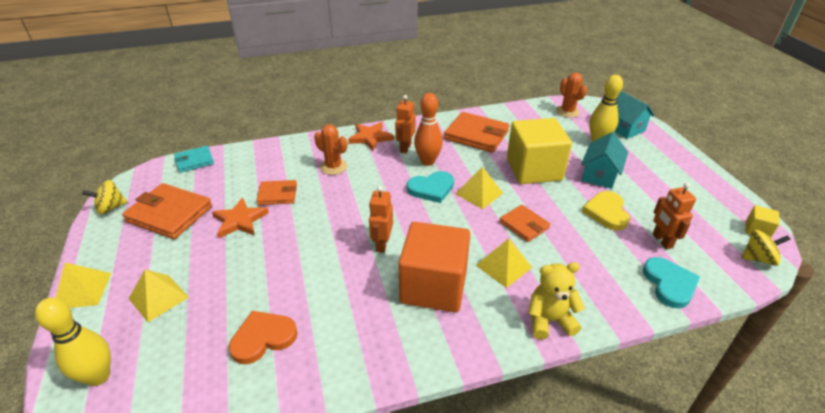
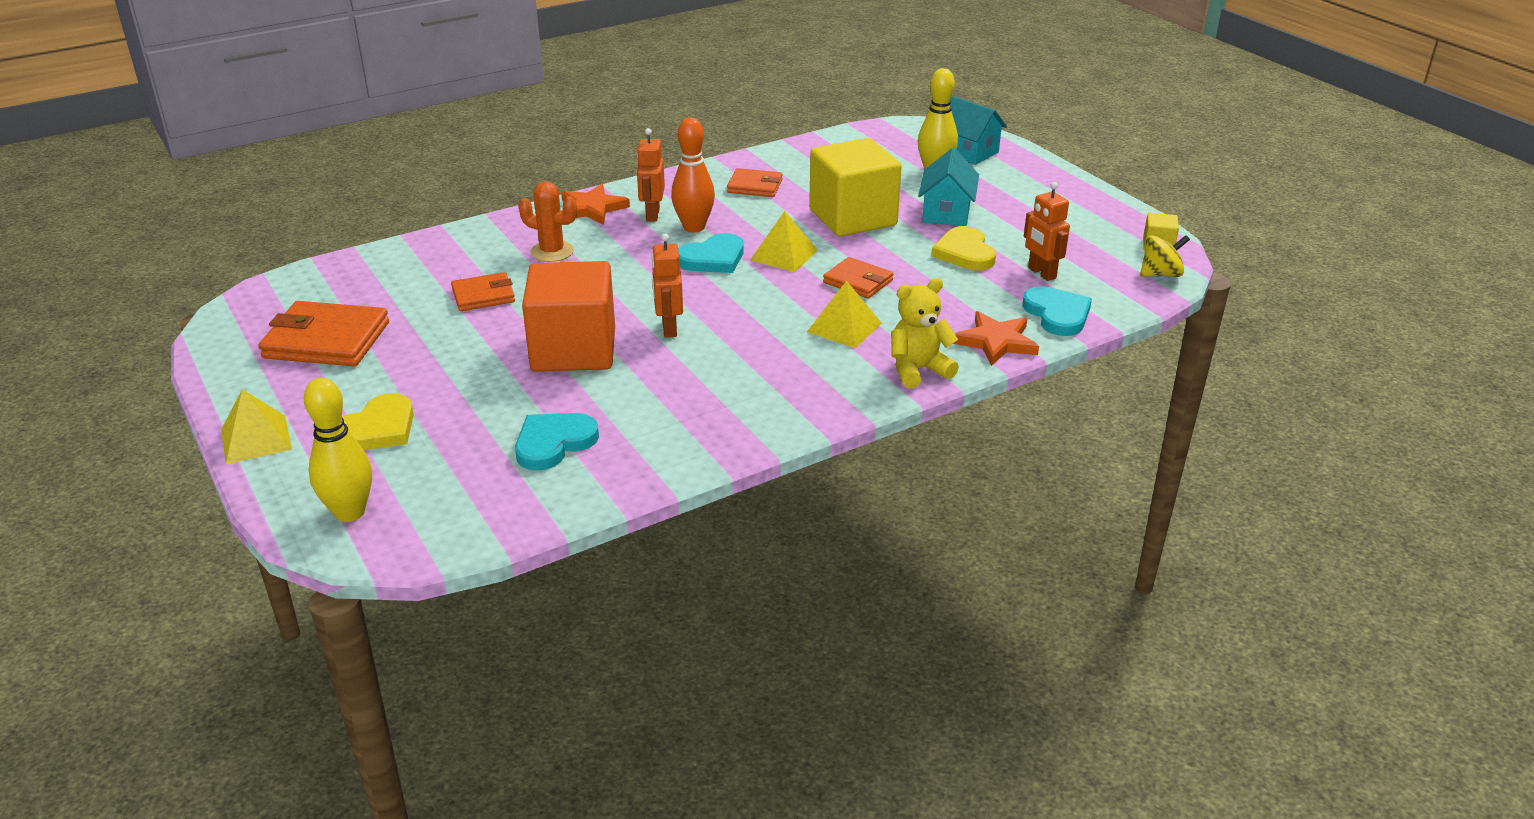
camera: 15 degrees left, 5 degrees down
(111, 208) = (224, 346): yellow spinning top -> none
(158, 298) = (377, 429): yellow pyramid -> yellow heart
(194, 161) = (320, 273): turquoise wallet -> none
(240, 220) = (443, 332): orange star -> orange star (996, 342)
(263, 338) = (554, 443): orange heart -> turquoise heart
(433, 286) = (759, 360): orange cube -> orange cube (573, 350)
(476, 135) = (755, 186): orange wallet -> orange wallet, size x0.59
(567, 111) = (882, 140): orange cactus -> none

